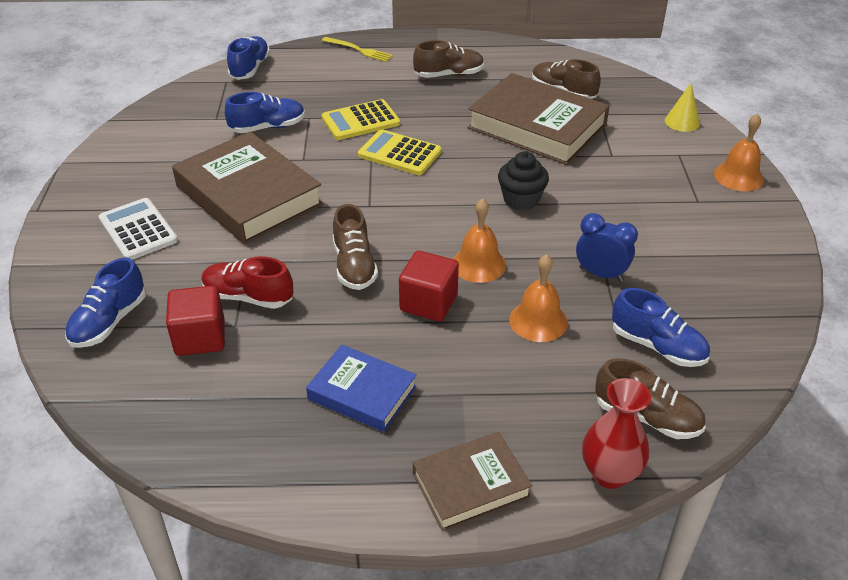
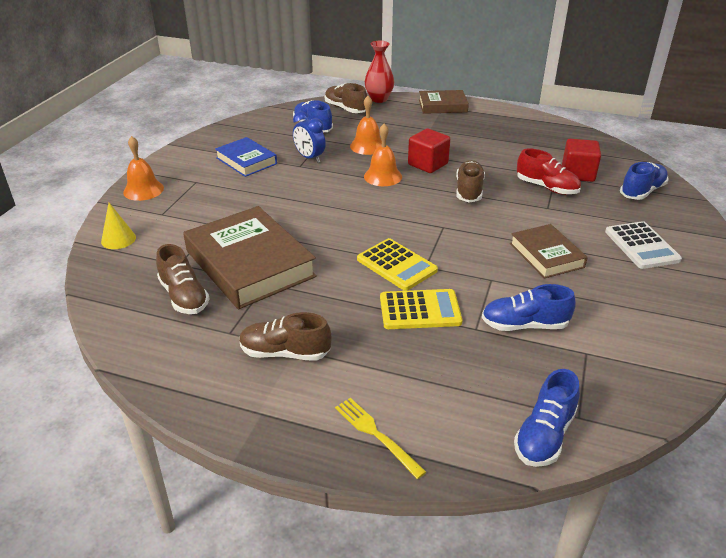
camera: 160 degrees left, 5 degrees down
(248, 195) = (546, 255): brown book -> brown book, size x0.56
(362, 393) = (483, 138): blue book -> blue book (246, 161)
(521, 200) = (321, 207): black cupcake -> none

